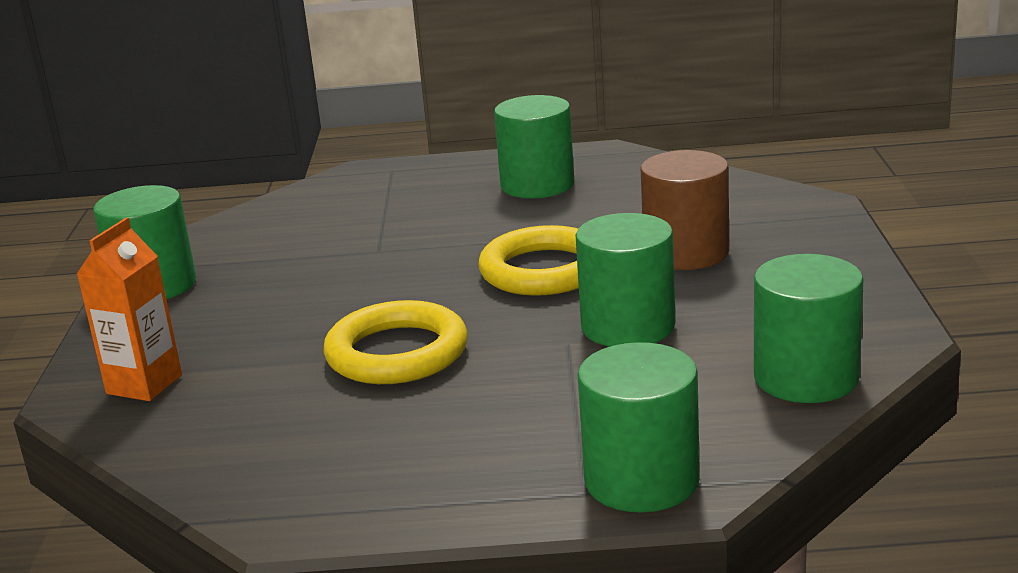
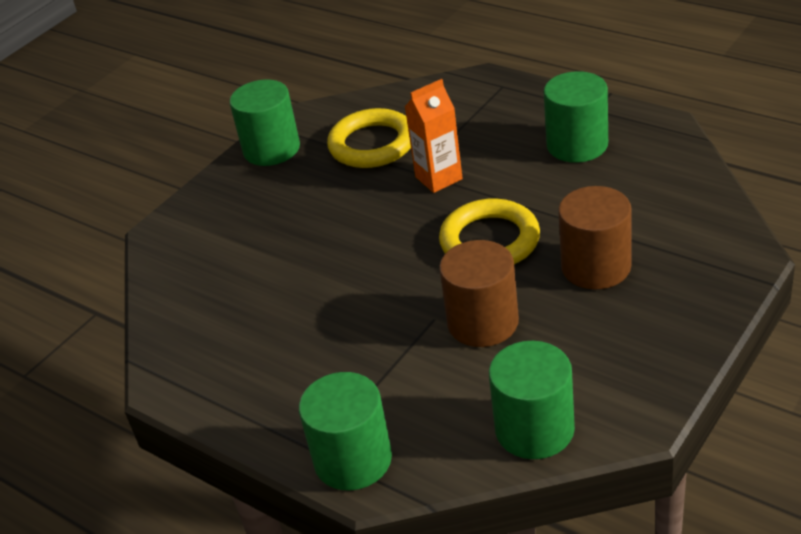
camera: 40 degrees right, 15 degrees up
(144, 384) = (196, 238): orange carton -> orange carton (438, 178)
(397, 353) = (336, 278): yellow ring -> yellow ring (372, 144)
(628, 326) = (483, 322): green cylinder -> brown cylinder

